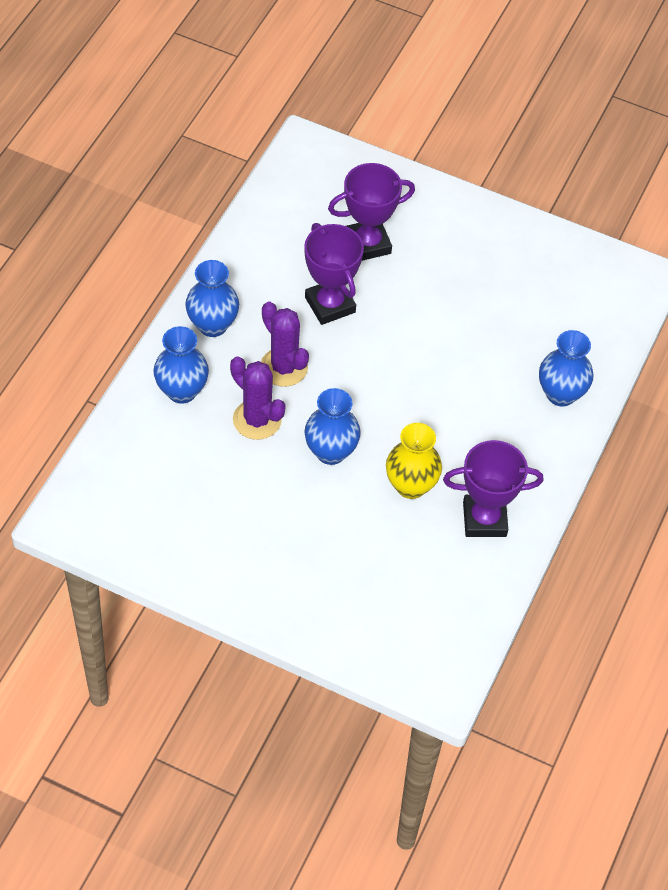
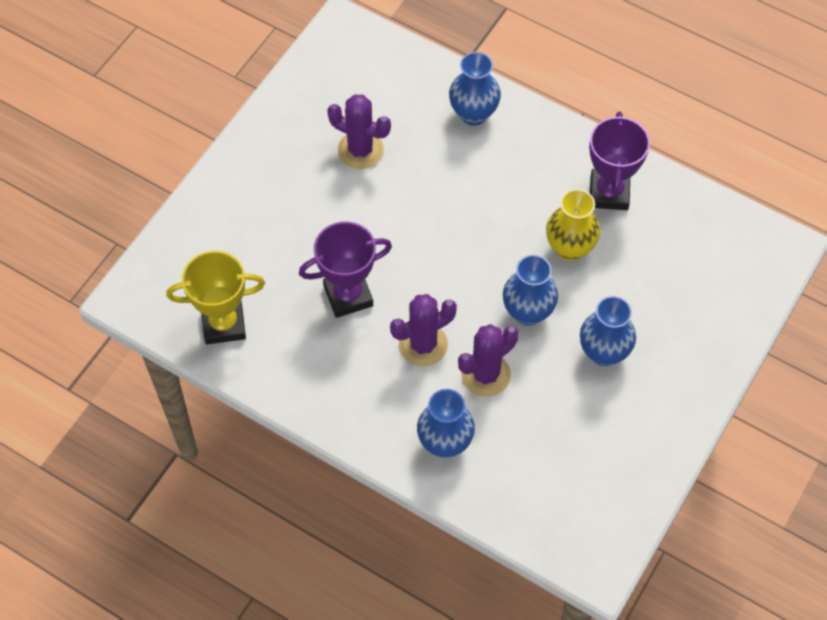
camera: 80 degrees left, 5 degrees up
(212, 325) = (363, 407): blue vase -> blue vase (604, 352)
(287, 215) = (224, 324): none -> yellow trophy
(367, 244) = (273, 254): purple trophy -> none
(497, 302) = (360, 150): none -> purple cactus

